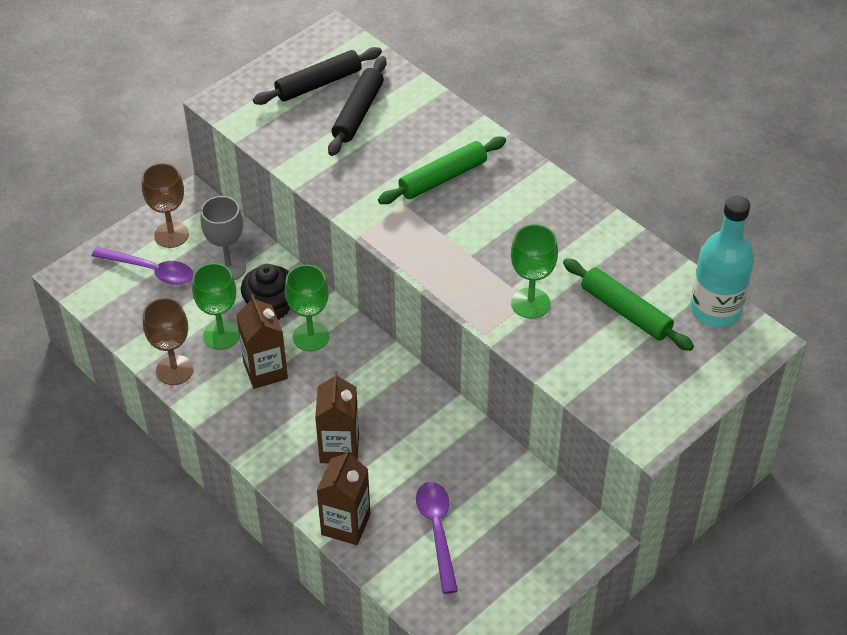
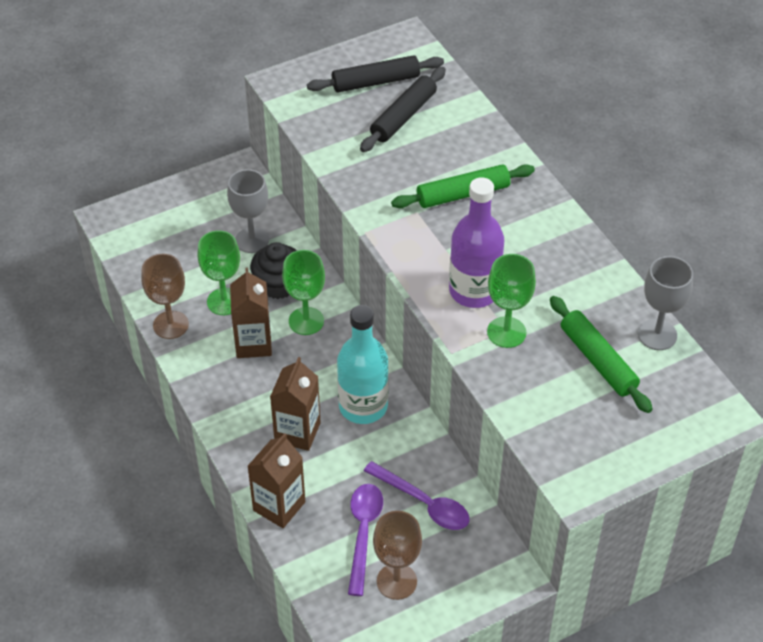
camera: 15 degrees right, 0 degrees up
(151, 270) = (180, 228): purple spoon -> purple spoon (423, 503)
(171, 235) = (210, 199): brown goblet -> brown goblet (396, 581)
(486, 270) = (474, 291): none -> purple bottle
(672, 275) = (657, 335): none -> grey goblet
(715, 309) = (689, 378): turquoise bottle -> turquoise bottle (363, 406)

